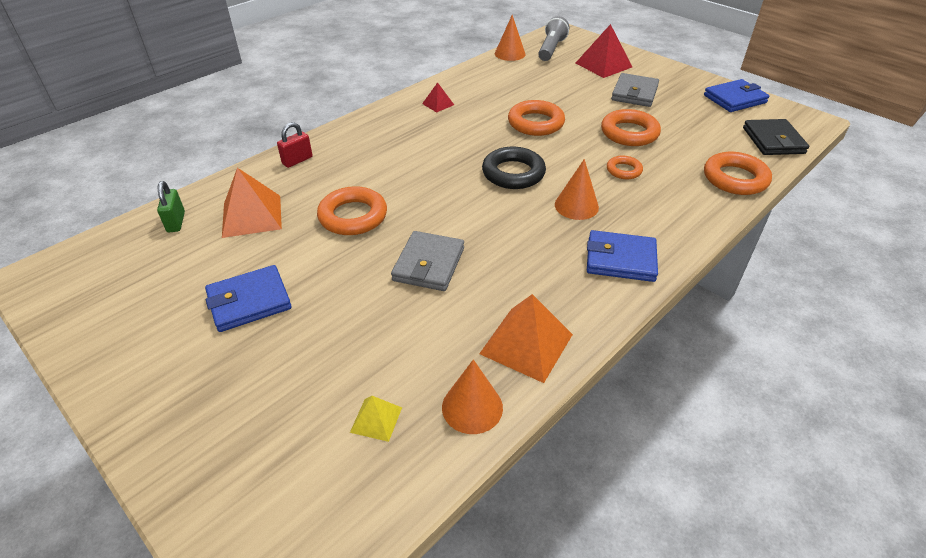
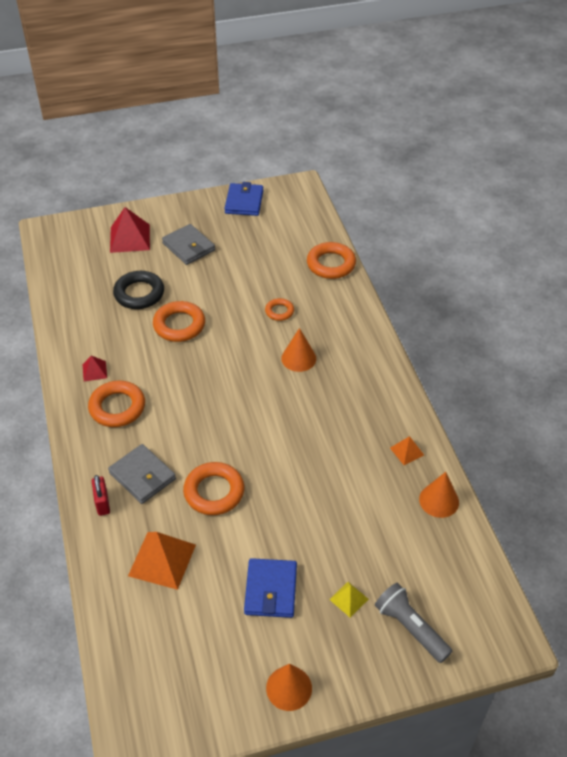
camera: 60 degrees left, 5 degrees up
(176, 222) = (129, 618): green padlock -> none
(376, 419) = (421, 551): yellow pyramid -> yellow pyramid (349, 599)
(429, 264) = (302, 468): grey wallet -> grey wallet (142, 476)
(510, 54) = (52, 283): orange cone -> orange cone (289, 688)
(513, 173) = (234, 372): black ring -> black ring (139, 294)
(526, 343) = (407, 451): orange pyramid -> orange pyramid, size x0.52
(551, 49) = (71, 253): grey flashlight -> grey flashlight (410, 628)
(620, 259) = (366, 367): blue wallet -> none
(629, 133) = (238, 281): orange ring -> orange ring (117, 407)
(773, 140) = (307, 219): black wallet -> none

